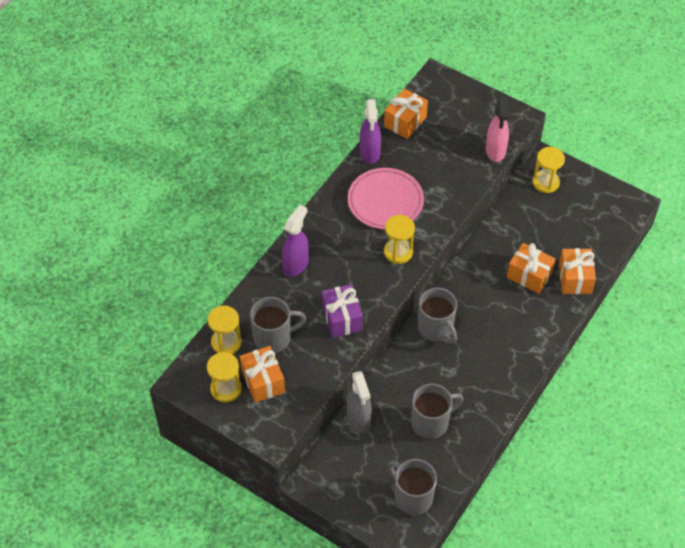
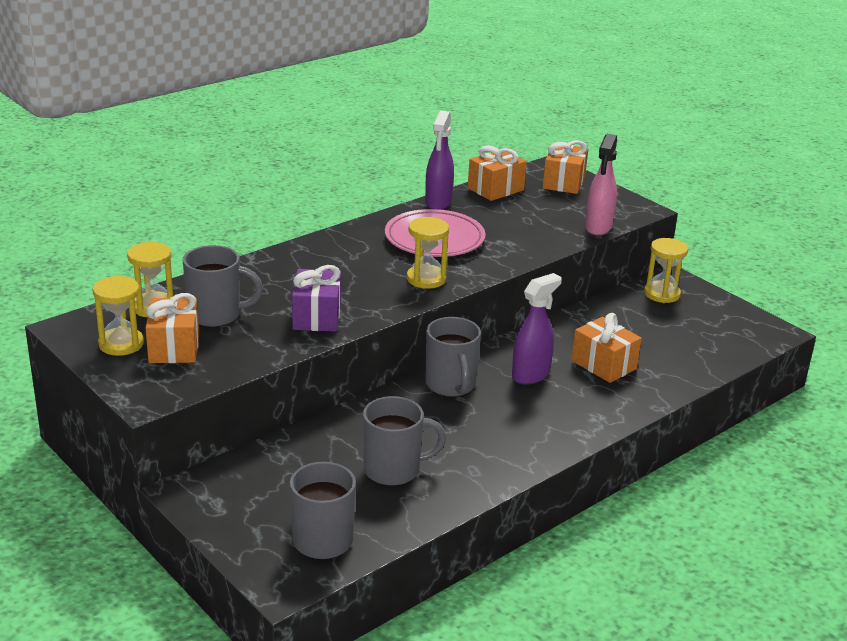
camera: 15 degrees right, 25 degrees down
(296, 264) = (289, 265): purple spray bottle -> purple spray bottle (531, 375)
(359, 419) = (294, 445): grey spray bottle -> none
(575, 278) = (667, 379): orange gift -> orange gift (563, 182)

